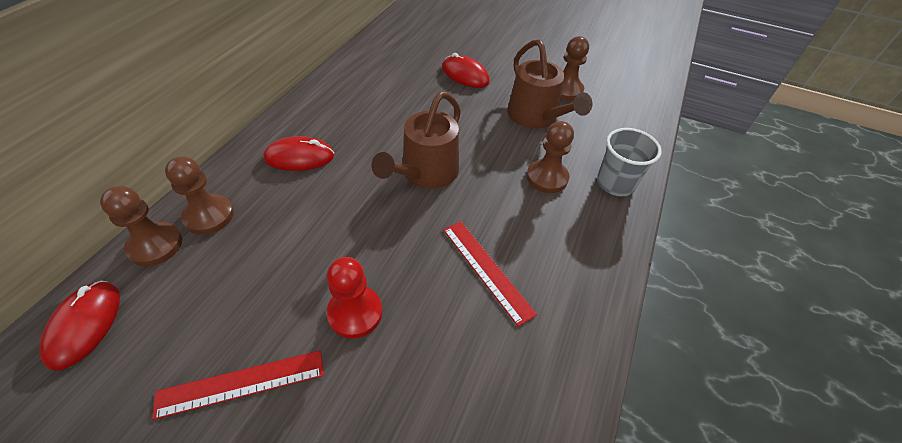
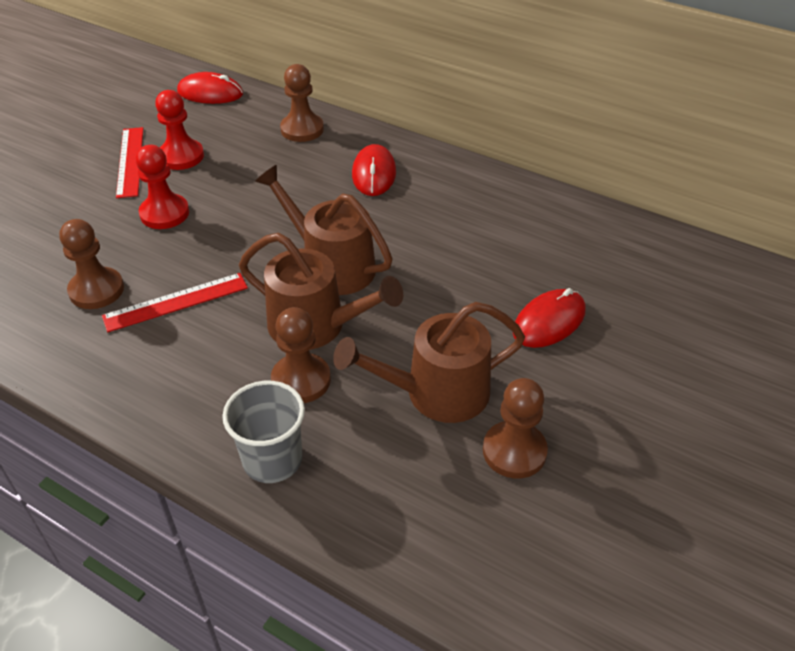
camera: 100 degrees right, 5 degrees down
(155, 245) = (275, 109): brown pawn -> brown pawn (96, 290)
(241, 323) = (181, 156): none -> red pawn
(493, 176) = (315, 326): none -> brown watering can

